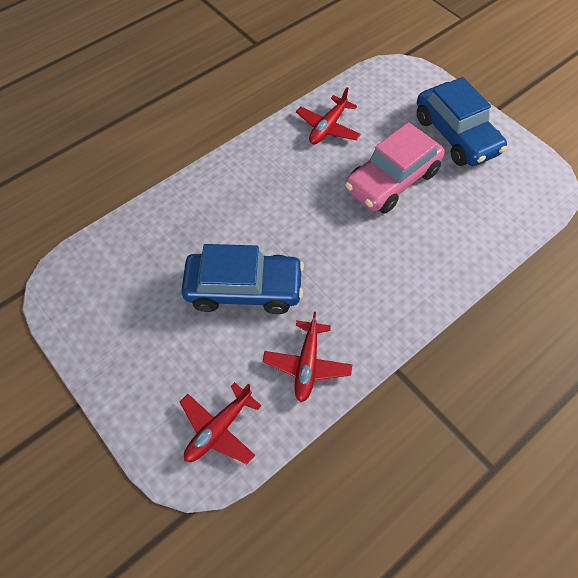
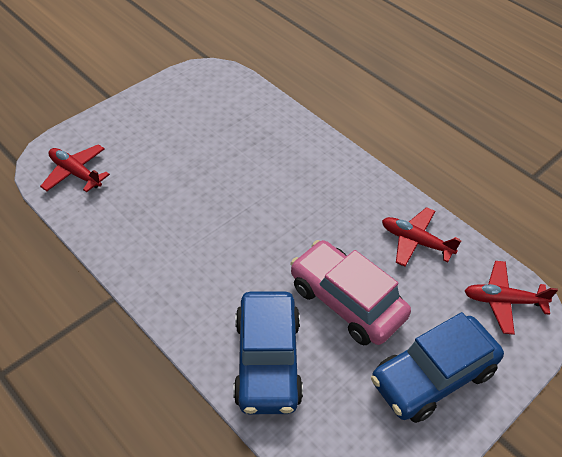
camera: 85 degrees right, 10 degrees down
(244, 289) = (204, 181): blue car -> blue car (267, 361)
(307, 364) = (125, 228): red plane -> red plane (503, 301)

